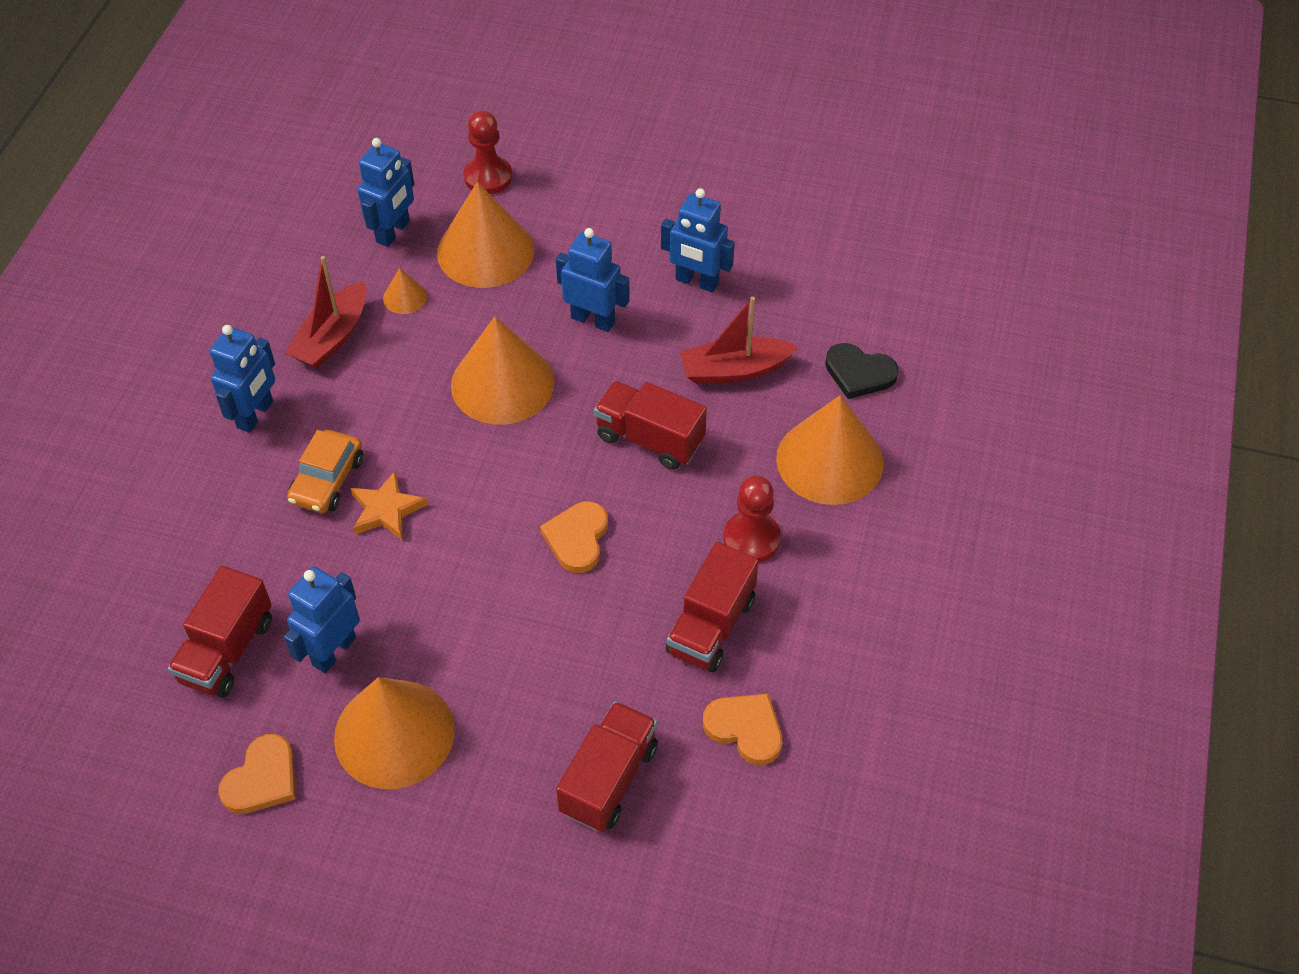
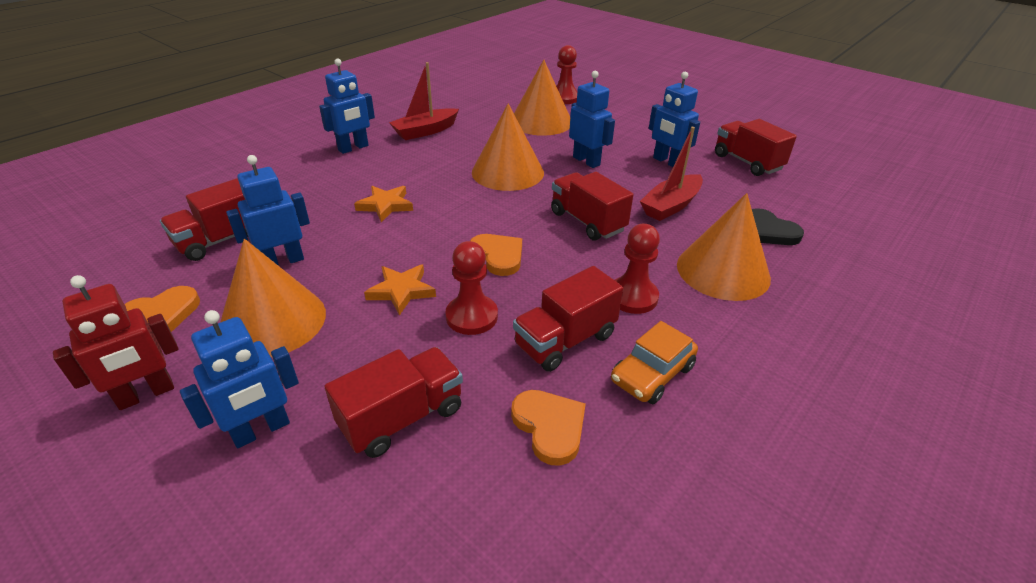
camera: 25 degrees right, 15 degrees down
(327, 480) = (364, 183): orange car -> orange car (652, 374)
(343, 868) = (146, 394): none -> red robot
(393, 232) = (495, 104): blue robot -> blue robot (261, 430)
(405, 297) = (479, 127): orange cone -> none
(503, 634) = (401, 291): none -> orange star
(577, 538) = (498, 256): orange heart -> orange heart turned 105 degrees clockwise
(600, 636) = (471, 316): none -> red pawn
(734, 370) = (671, 206): red boat -> red boat turned 60 degrees counterclockwise
(796, 244) = (747, 162): none -> red truck

